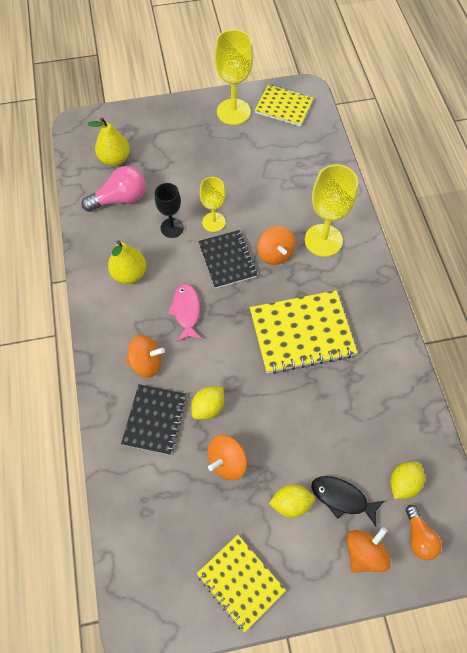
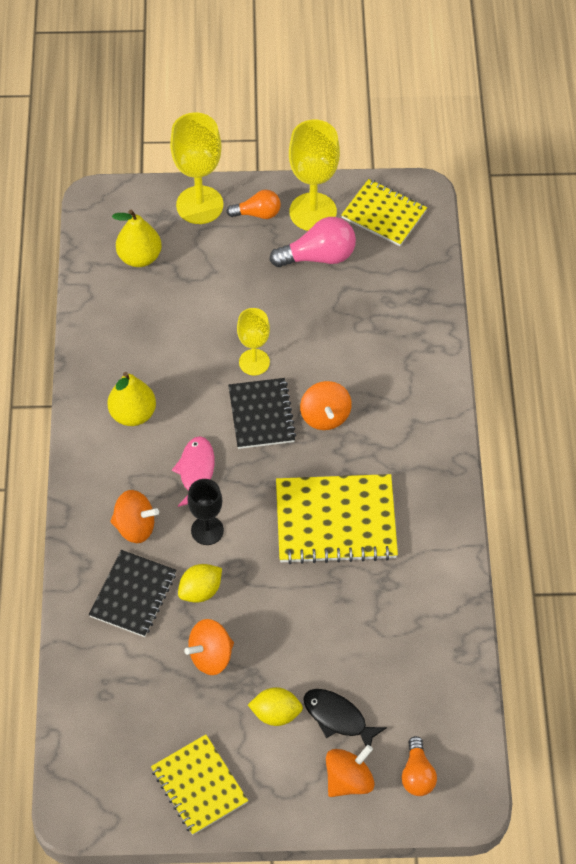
camera: 10 degrees right, 5 degrees down
(120, 199) = (138, 313): pink light bulb -> pink light bulb (319, 256)
(172, 228) = (198, 362): black goblet -> black goblet (207, 530)
(194, 118) = (258, 213): none -> orange light bulb
(323, 240) = (392, 408): yellow goblet -> yellow goblet (199, 205)
(403, 483) = (415, 714): yellow lemon -> none

